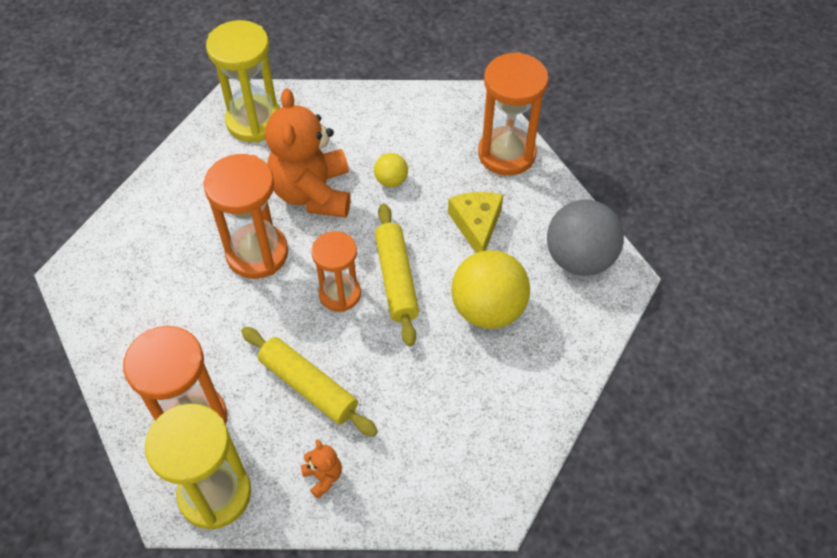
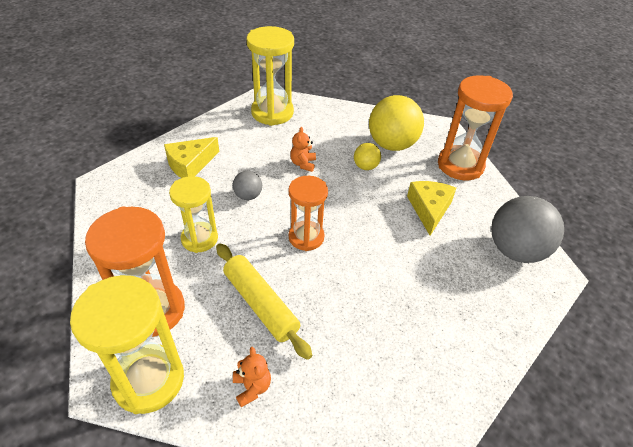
camera: 10 degrees right, 10 degrees down
(172, 224) = (190, 164): none -> yellow cheese
(216, 323) = (199, 239): none -> yellow hourglass
(257, 253) = (248, 196): orange hourglass -> grey ball
(313, 193) = (303, 164): orange teddy bear -> orange teddy bear, size x0.41
(396, 279) = (355, 235): yellow rolling pin -> none
(488, 309) = (430, 274): yellow ball -> yellow ball (392, 144)

